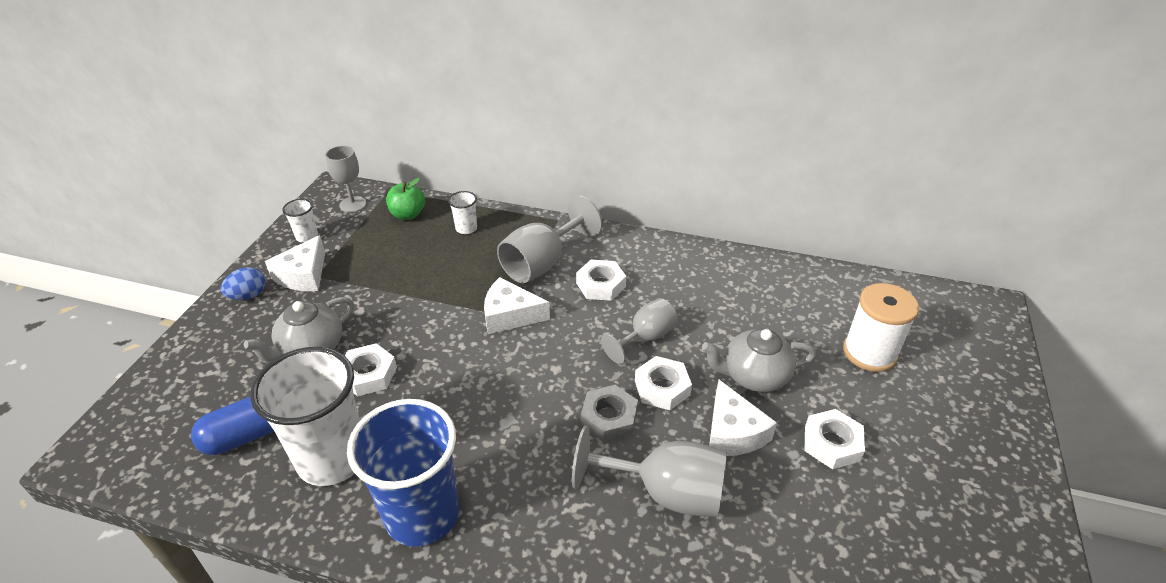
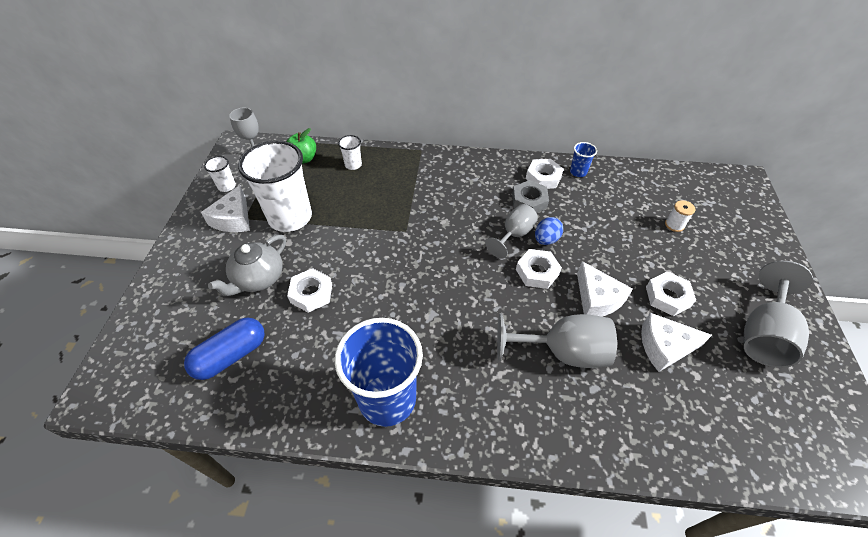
camera: 10 degrees left, 10 degrees up
(248, 296) = (193, 242): blue egg -> blue egg (546, 240)
(332, 458) = (303, 366): white cup -> white cup (290, 217)
(510, 315) = (408, 231): white cheese -> white cheese (664, 347)
(542, 263) = (420, 186): grey goblet -> grey goblet (763, 334)
(600, 285) = (469, 198): white nut -> white nut (543, 177)
(609, 418) = (505, 301): grey nut -> grey nut (529, 201)
(754, 376) = (599, 253): grey teapot -> none
(755, 269) = (578, 172): none -> blue cup
(869, 352) = (674, 225): white spool -> white spool, size x0.50

